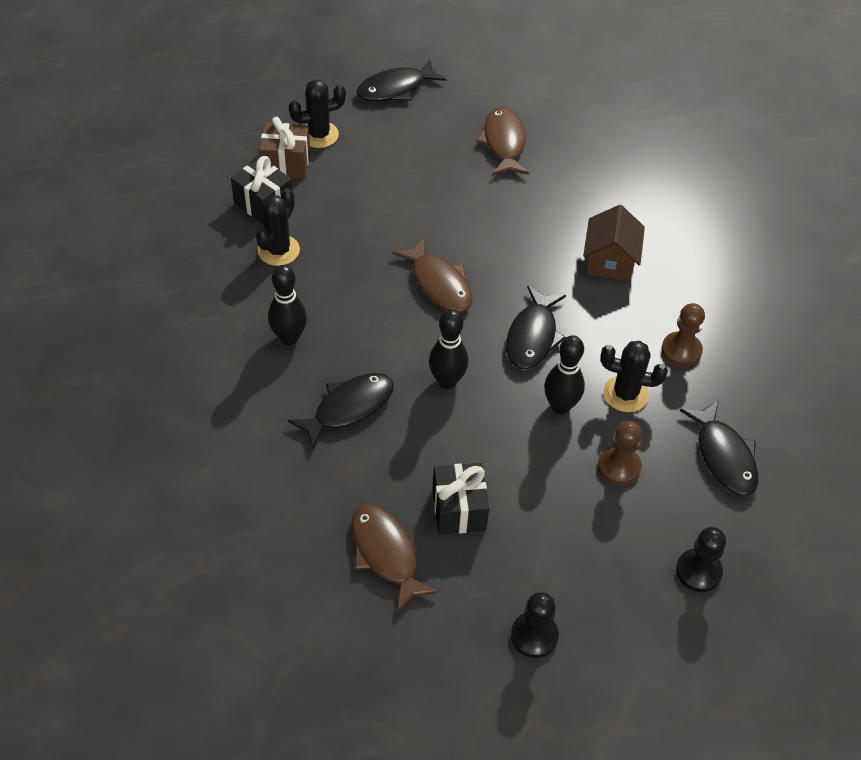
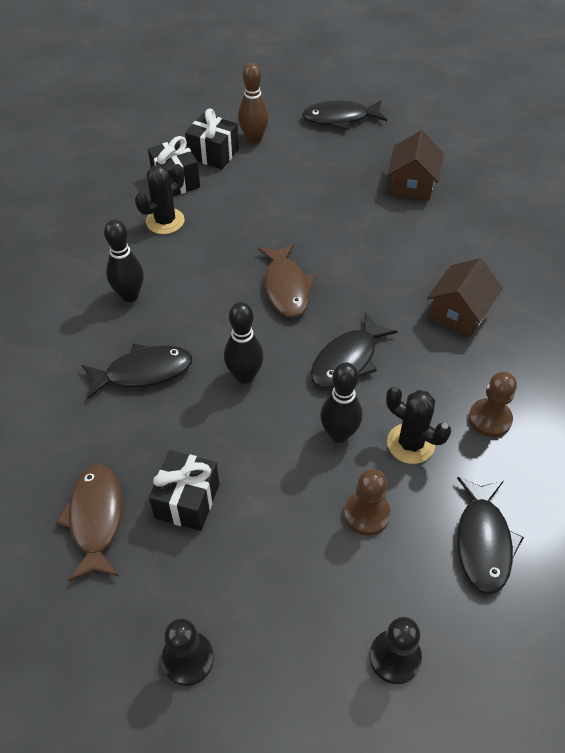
camera: 25 degrees right, 0 degrees up
(286, 163) = (213, 154): brown gift -> black gift
(319, 135) = (254, 139): black cactus -> brown bowling pin
(504, 143) = (412, 184): brown fish -> brown house

